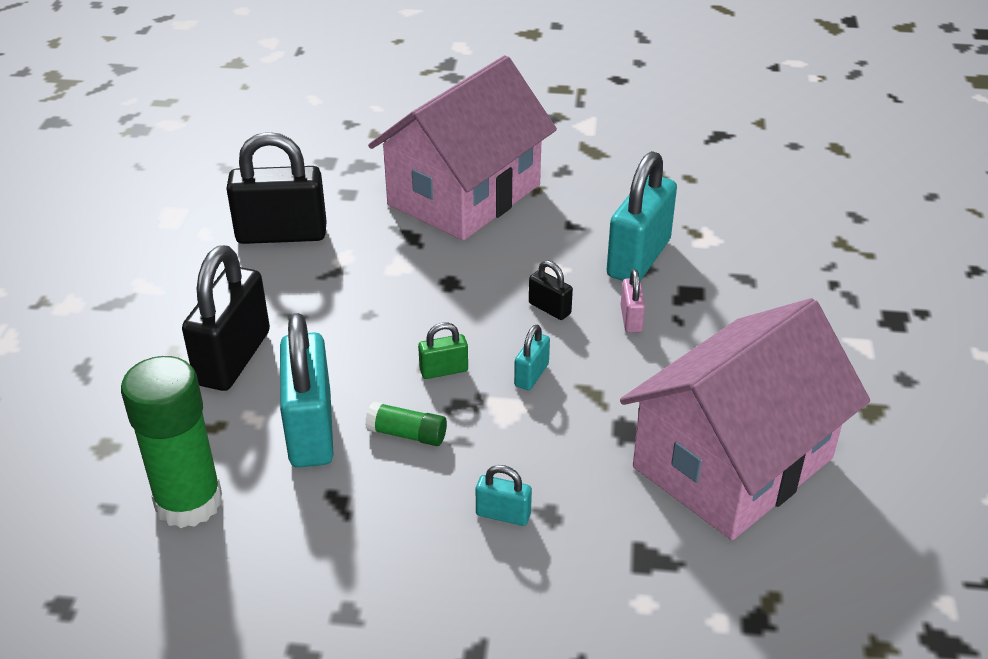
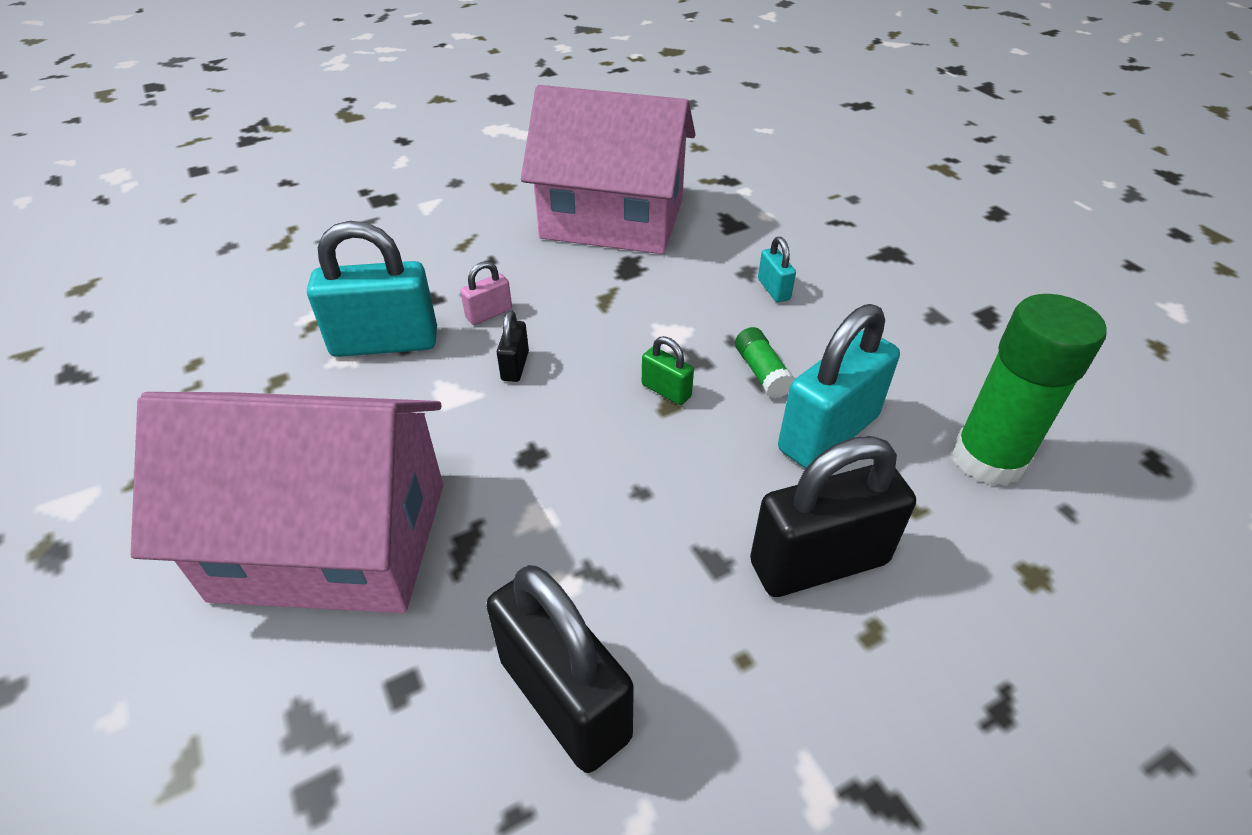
camera: 125 degrees left, 5 degrees up
(531, 375) = (618, 338): turquoise padlock -> none

